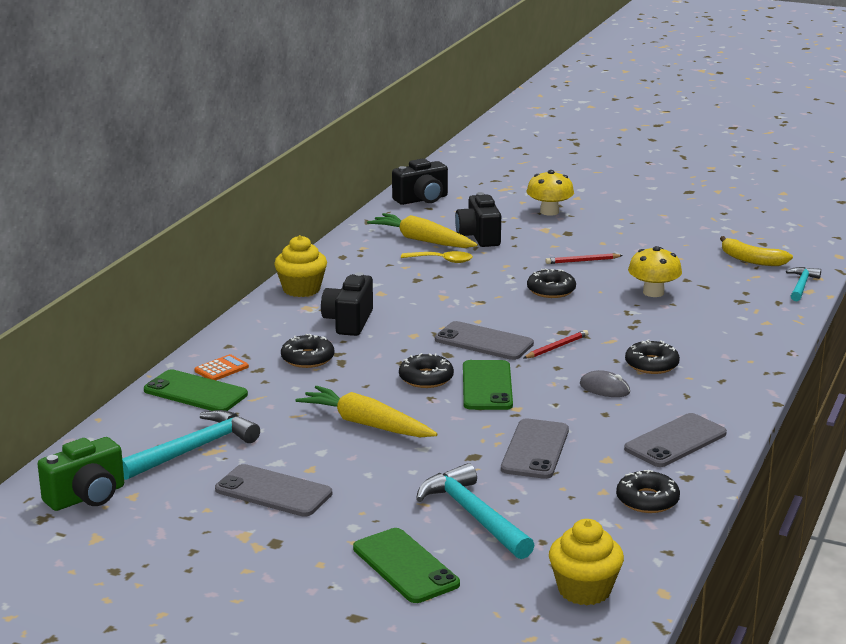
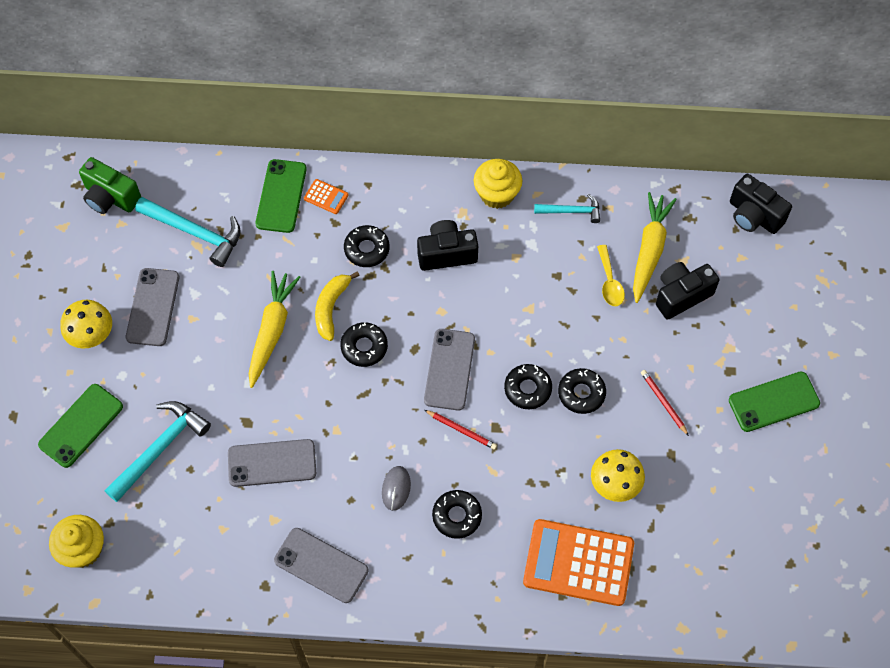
camera: 70 degrees right, 40 degrees up
(487, 386) = (367, 397): green phone -> green phone (774, 402)
(549, 212) = (778, 339): yellow mushroom -> yellow mushroom (91, 334)
(647, 500) = (219, 564): black donut -> black donut (527, 389)
(727, 320) = (578, 563): none -> orange calculator
(751, 260) = (738, 559): yellow banana -> yellow banana (331, 308)
(801, 285) = (693, 619): turquoise hammer -> turquoise hammer (571, 211)

